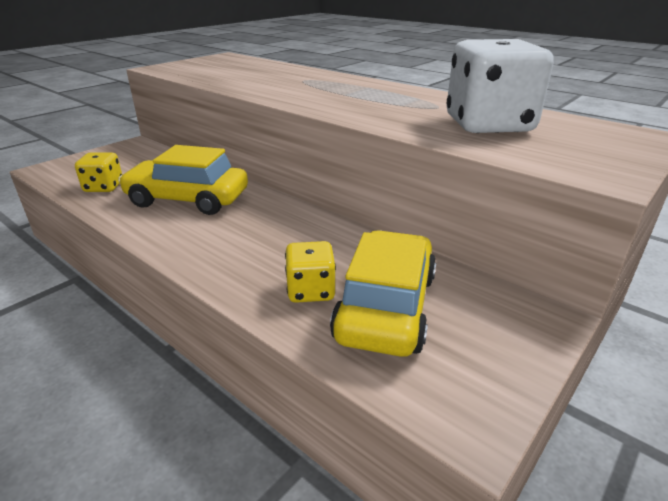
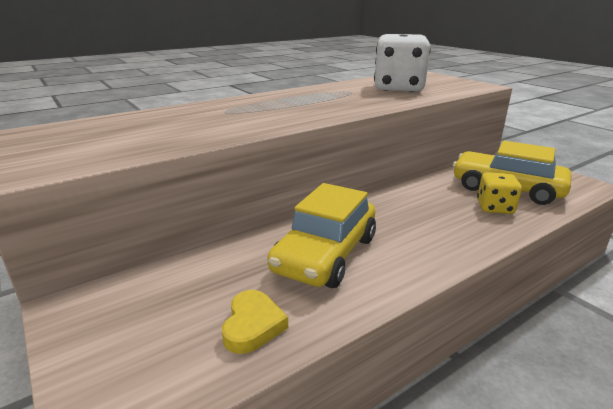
camera: 75 degrees left, 5 degrees down
(104, 187) = (253, 325): yellow dice -> yellow heart

